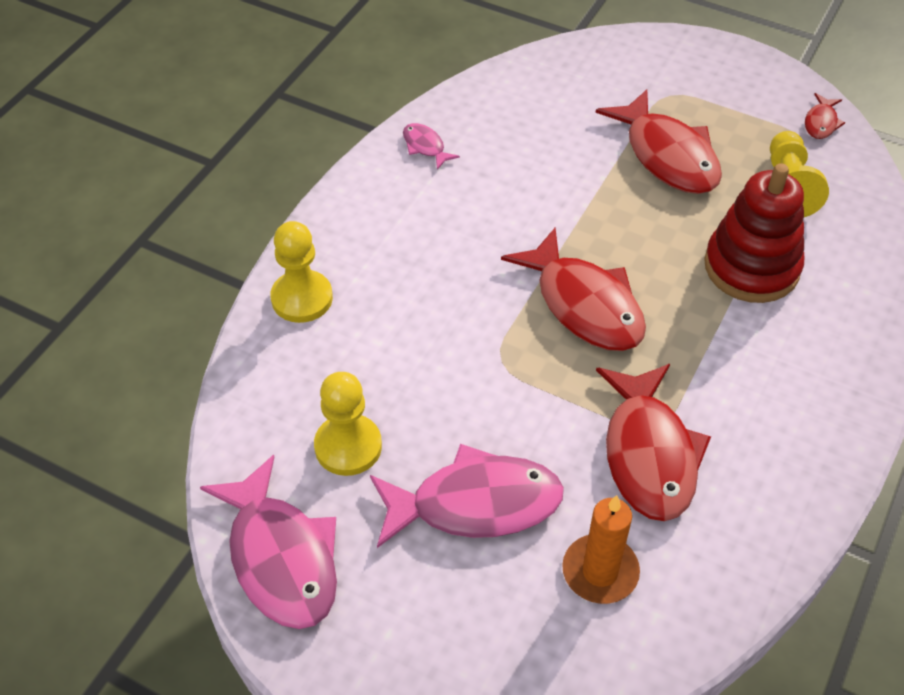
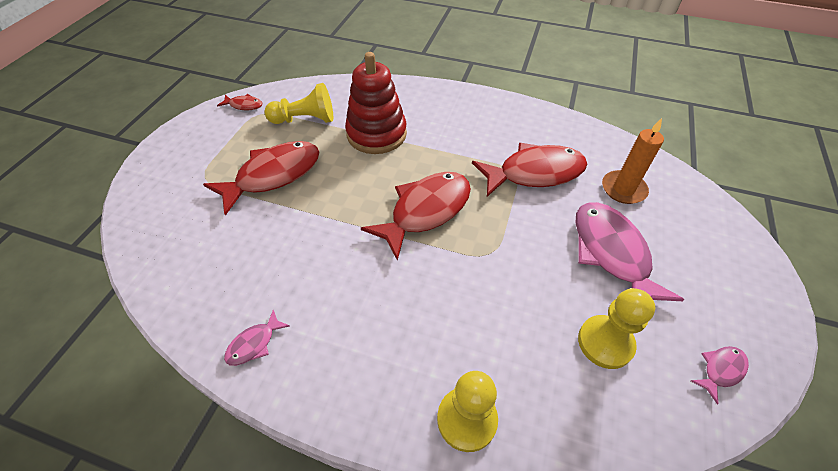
camera: 100 degrees left, 0 degrees up
(281, 557) = (721, 370): pink fish -> pink fish, size x0.45

